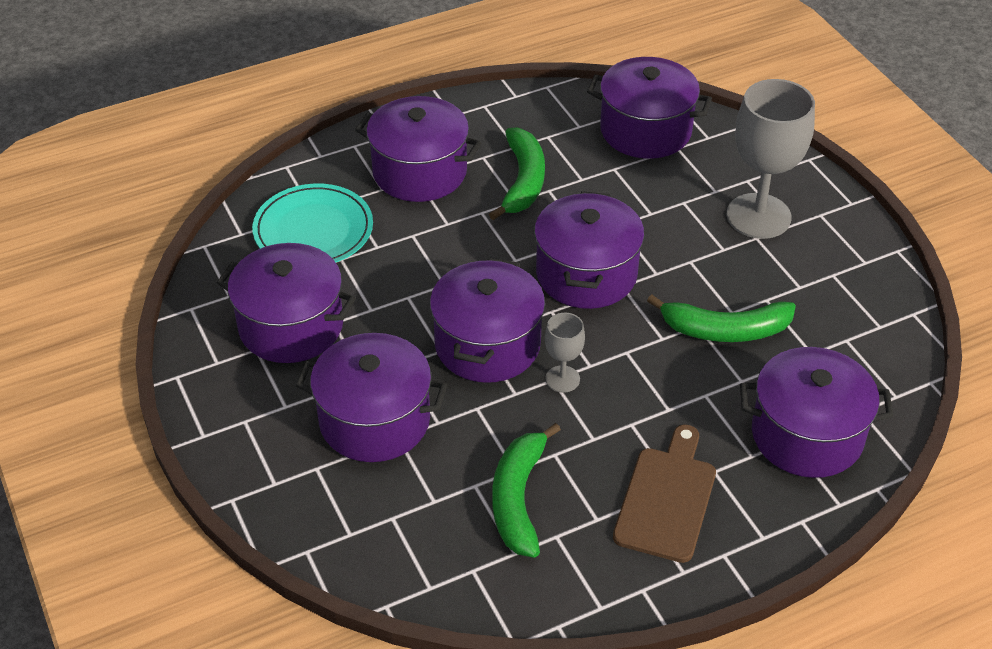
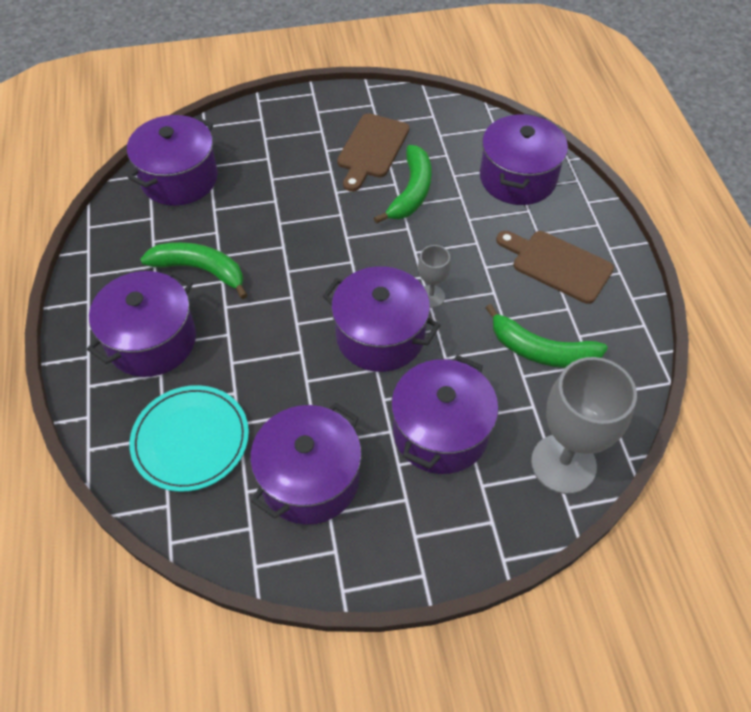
camera: 75 degrees left, 10 degrees up
(586, 274) = (325, 255): purple pot -> none
(758, 216) = (305, 143): grey goblet -> grey goblet (563, 464)
(780, 278) = (371, 149): none -> brown cutting board

